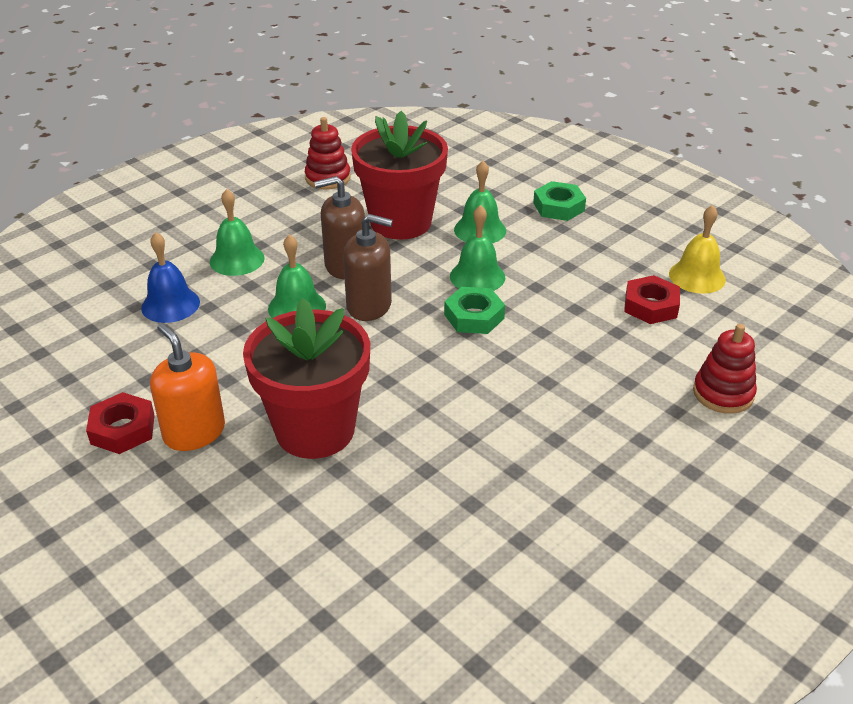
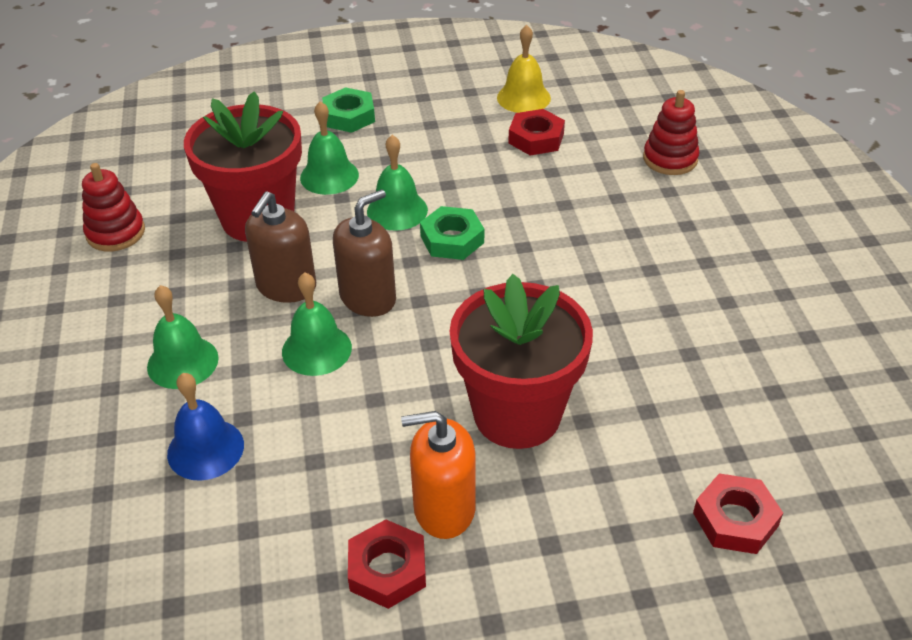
camera: 55 degrees left, 5 degrees up
(298, 604) = (735, 519): none -> red nut

